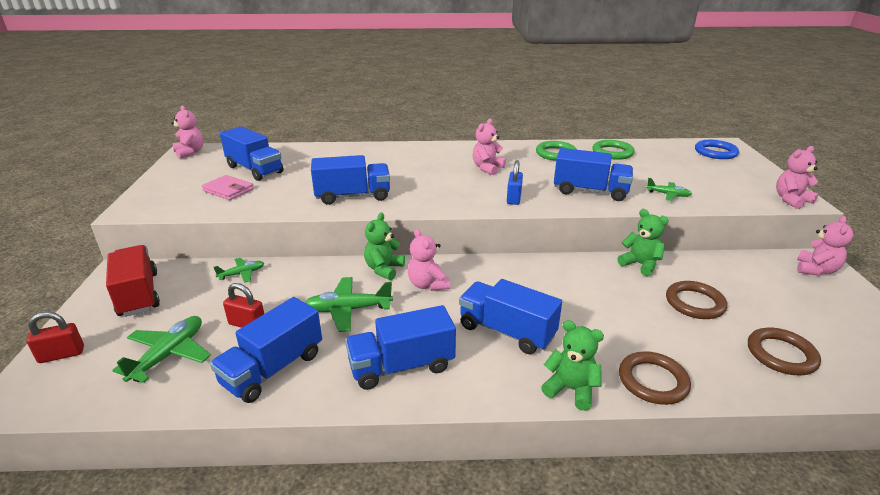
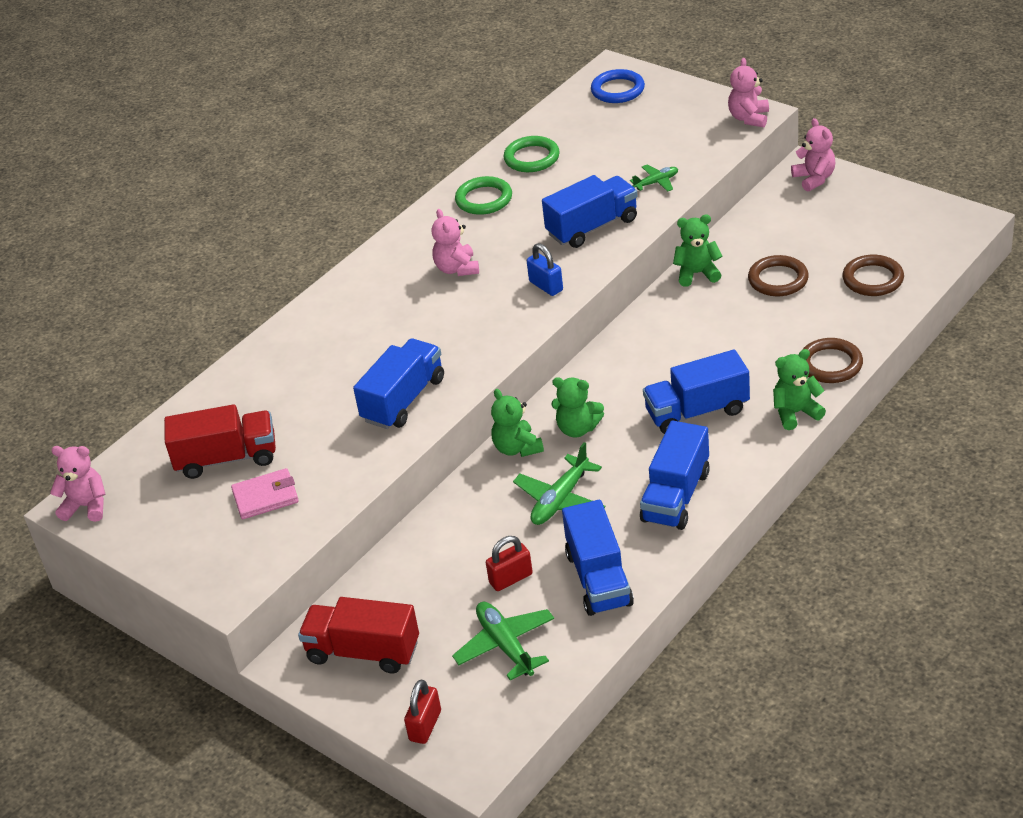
camera: 45 degrees left, 10 degrees up
(242, 274) = (408, 559): green plane -> none
(254, 169) = (227, 458): blue truck -> red truck
(428, 285) = (577, 429): pink teddy bear -> green teddy bear

